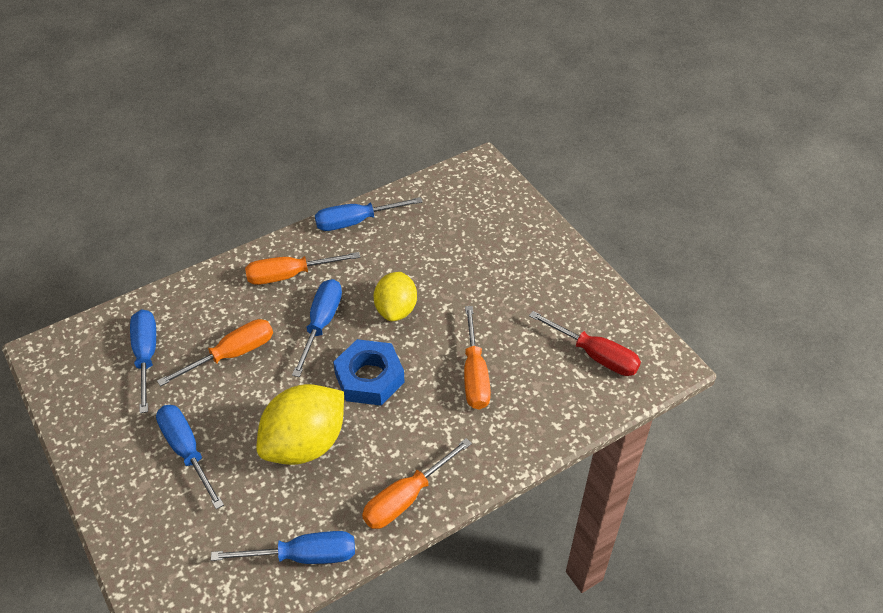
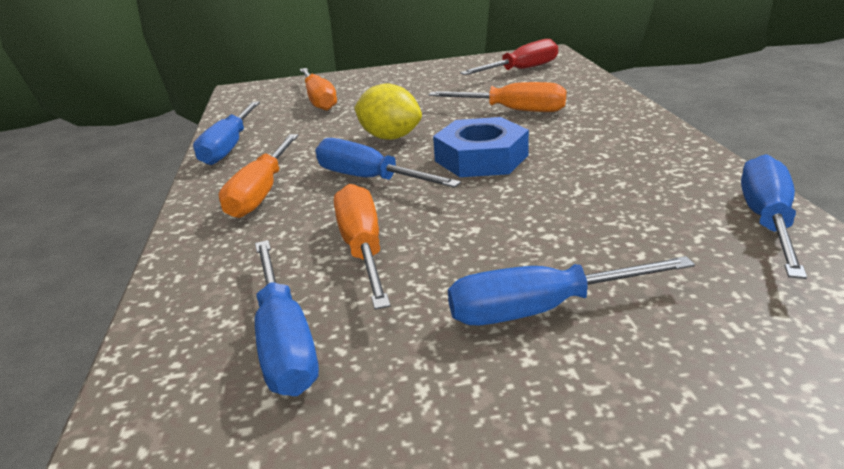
camera: 65 degrees left, 20 degrees down
(146, 356) = (285, 341): blue screwdriver -> blue screwdriver turned 120 degrees counterclockwise
(305, 443) = (567, 204): yellow lemon -> none
(406, 498) = (673, 153): orange screwdriver -> orange screwdriver (319, 100)

